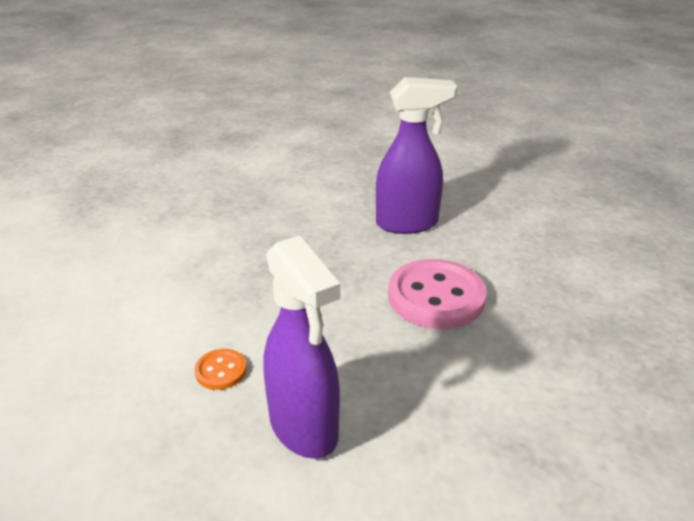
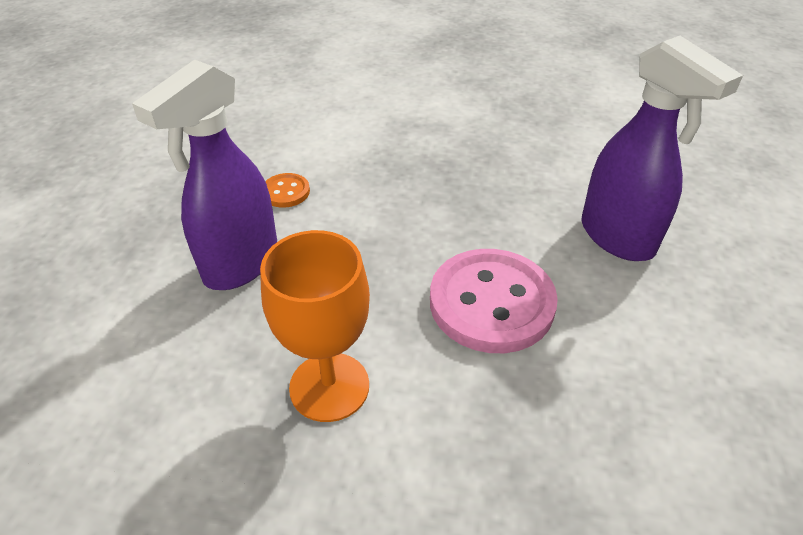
camera: 65 degrees right, 10 degrees up
(478, 404) = (329, 386): none -> orange goblet

